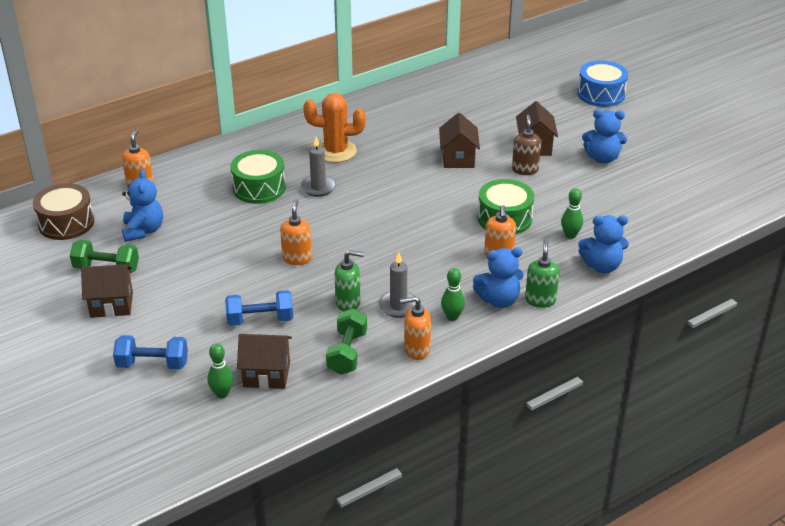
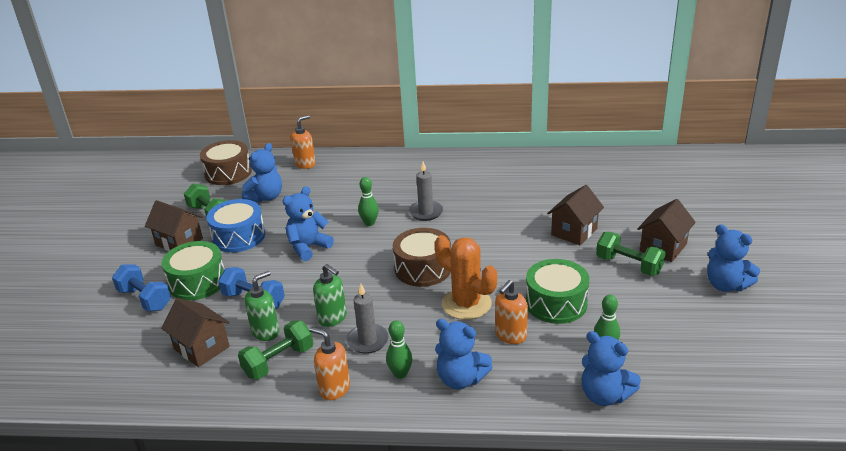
camera: 40 degrees right, 5 degrees down
(222, 394) = (154, 347): green bowling pin -> green bowling pin (369, 223)
(250, 258) = (308, 247): none -> blue teddy bear
(259, 188) = (381, 196): green drum -> green drum (197, 282)
(297, 258) = (340, 262): orange soap dispenser -> none
(336, 151) = (474, 189): orange cactus -> orange cactus (466, 304)
(374, 234) = (423, 269): none -> brown drum
(525, 169) = (628, 265): brown soap dispenser -> green dumbbell
(540, 300) = (500, 399): green soap dispenser -> green soap dispenser (266, 332)
(601, 94) = (792, 222): blue drum -> blue drum (238, 237)

